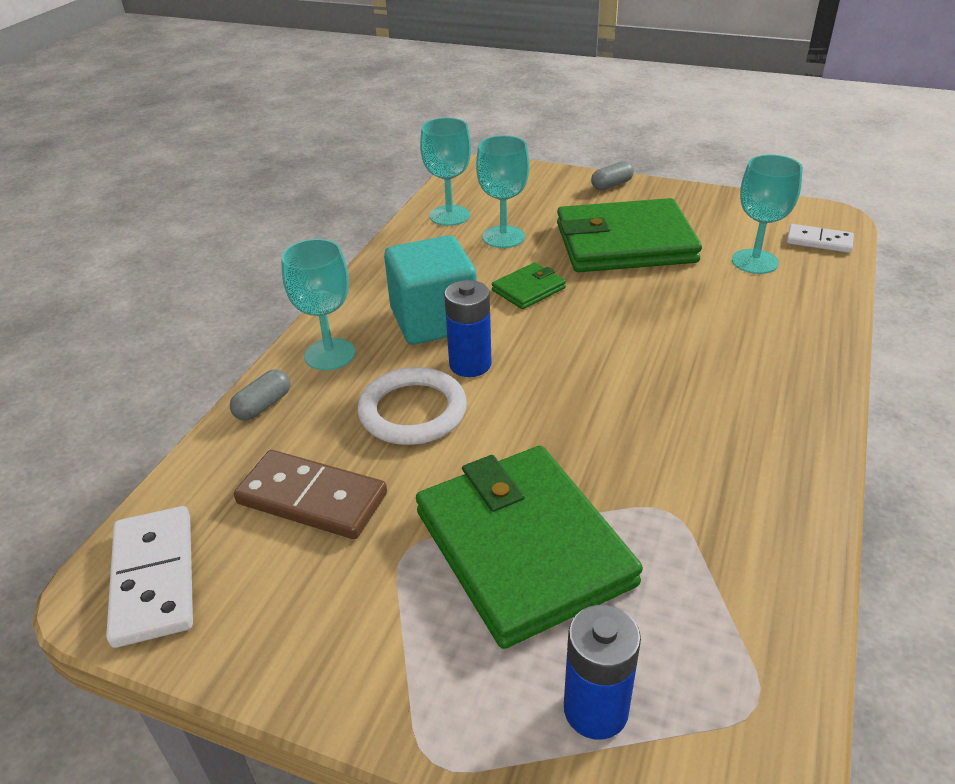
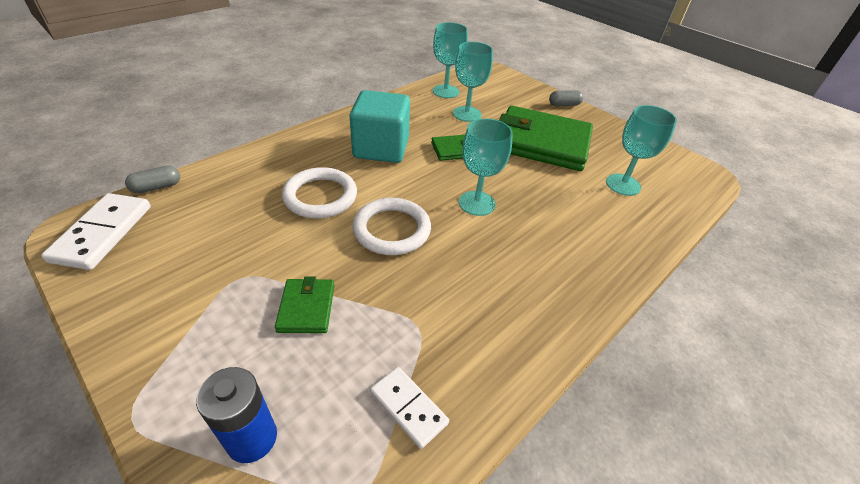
camera: 20 degrees right, 5 degrees up
(263, 405) = (245, 161): grey capsule -> grey capsule (157, 187)
(312, 499) = (220, 224): brown domino -> none
(330, 354) = (306, 146): turquoise goblet -> turquoise goblet (476, 203)
(470, 364) = (378, 182): blue battery -> none
(523, 547) = (306, 308): green wallet -> green wallet, size x0.44
(540, 416) = (392, 230): none -> white ring
(819, 241) = (684, 187): white domino -> white domino (408, 407)

